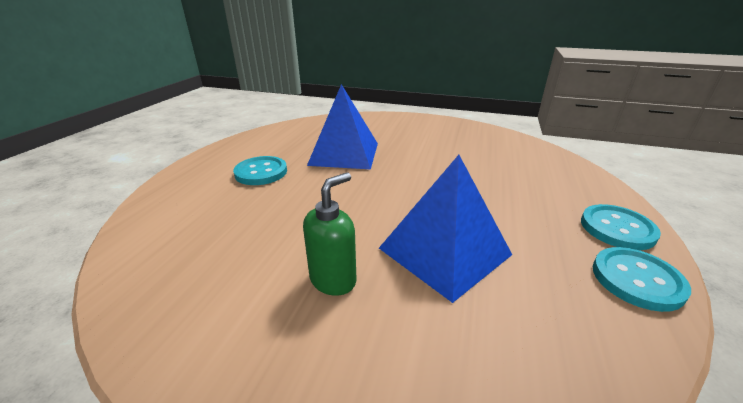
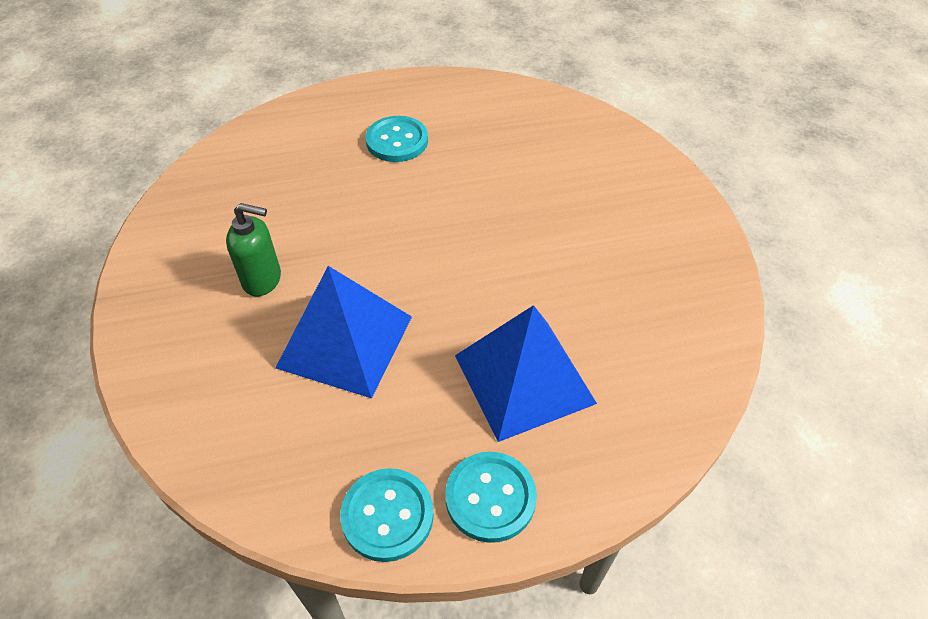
camera: 60 degrees right, 20 degrees up
(344, 153) = (494, 181): blue pyramid -> blue pyramid (524, 379)

